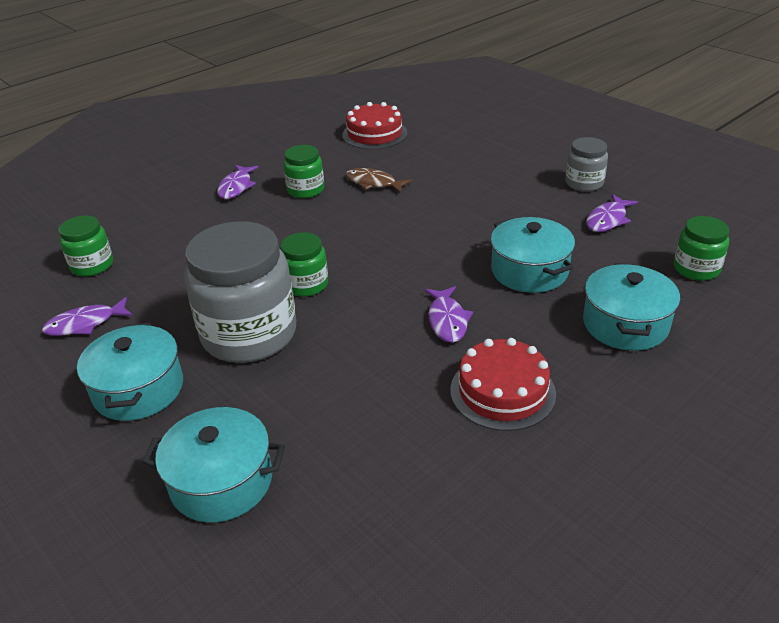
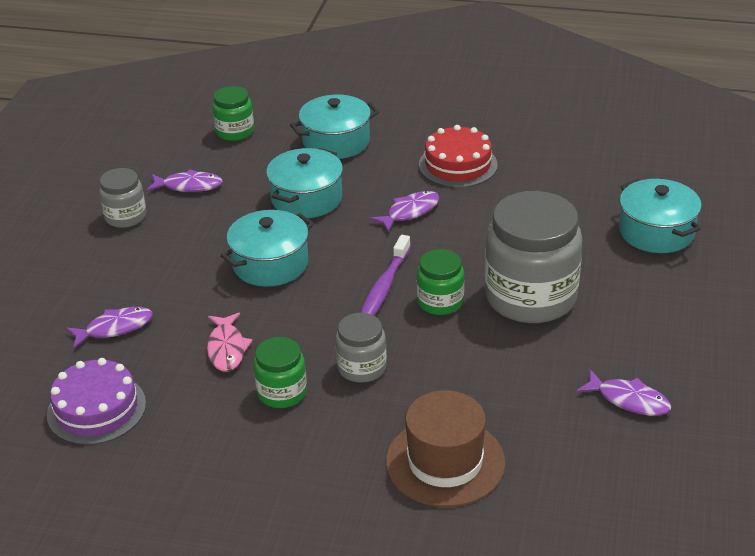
camera: 125 degrees left, 0 degrees up
(92, 265) = (562, 464): green jar -> none
(138, 389) = (645, 315): turquoise pot -> turquoise pot (270, 264)
(165, 224) = (445, 462): none -> brown hat
(236, 187) = (321, 455): purple fish -> purple fish (115, 328)
(286, 224) = (362, 367): none -> grey jar
(357, 265) = (383, 288): none -> purple toothbrush
(373, 183) = (227, 349): brown fish -> pink fish
(374, 134) = (96, 409): red cake -> purple cake

